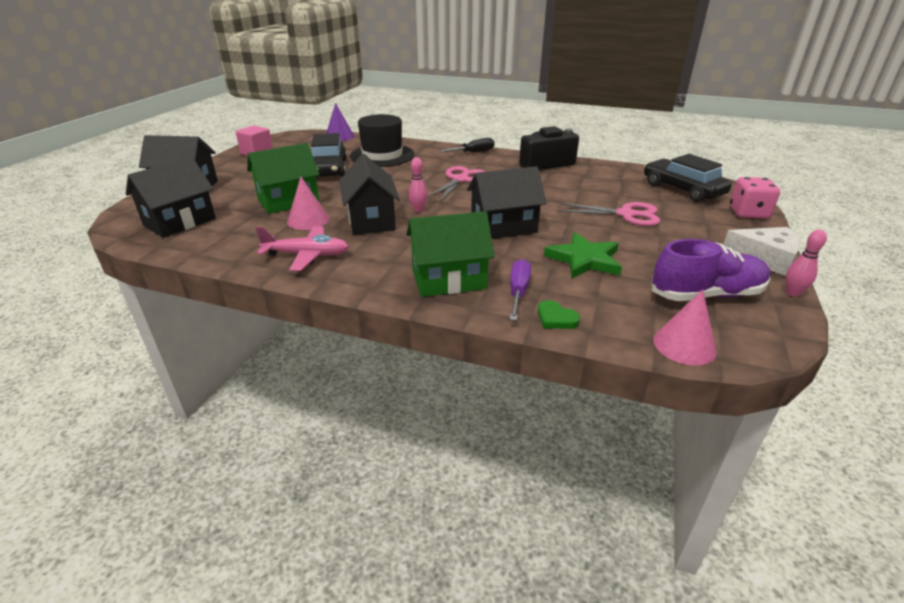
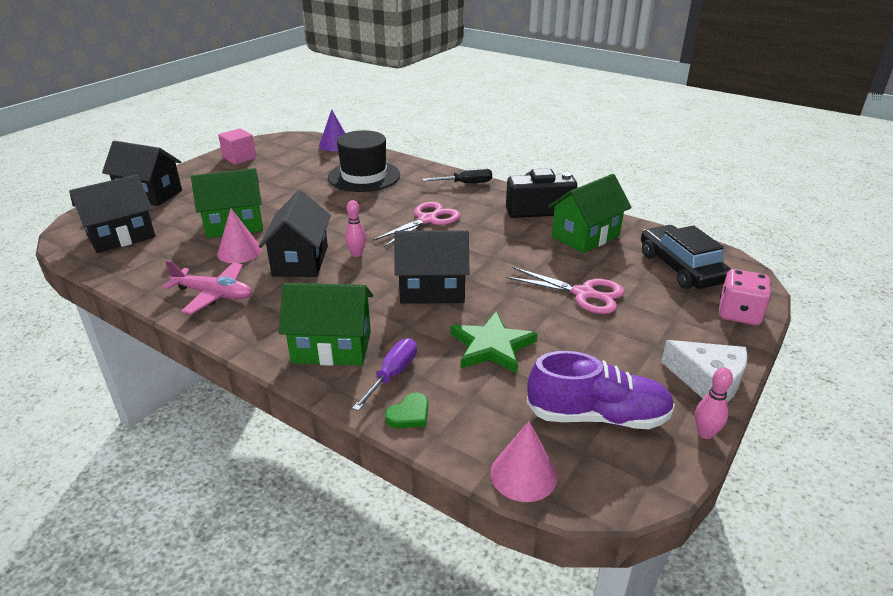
camera: 15 degrees right, 0 degrees up
(328, 168) = (298, 187): black car -> none
(556, 318) = (409, 414): green heart -> green heart turned 105 degrees counterclockwise
(596, 177) = (585, 236): none -> green house

